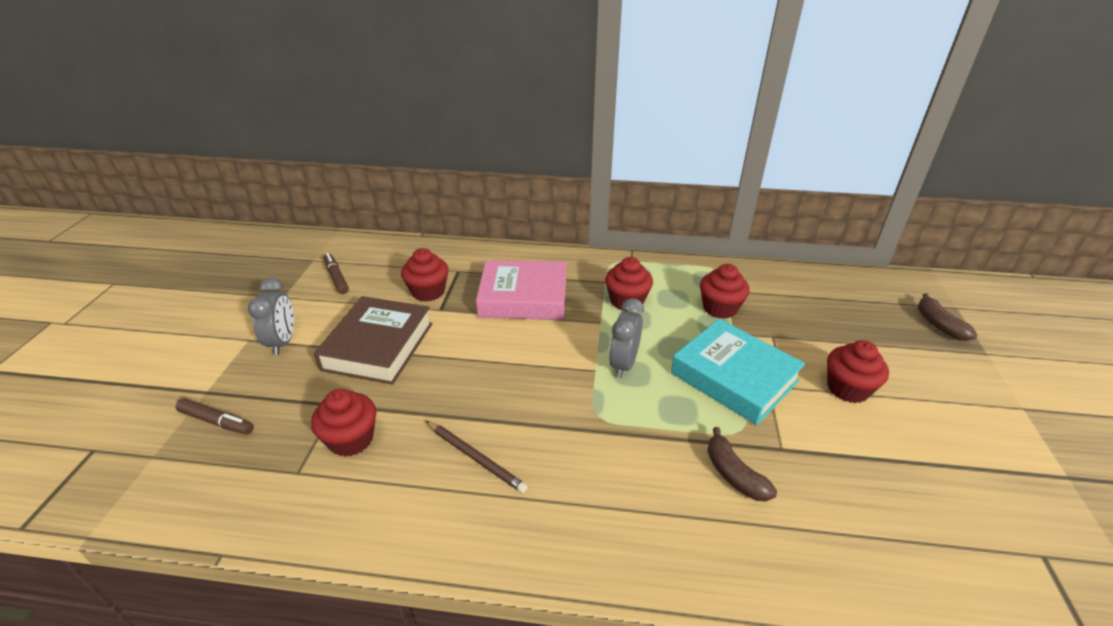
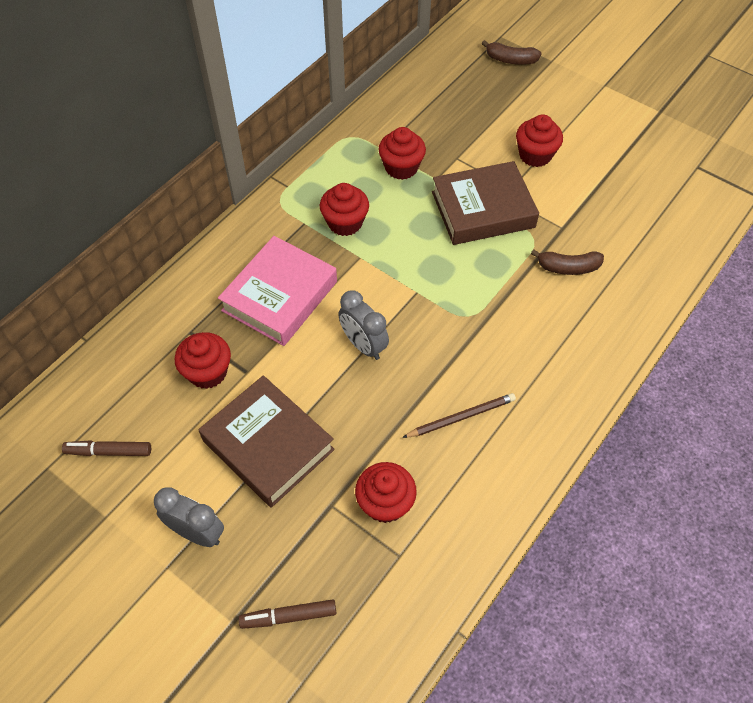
camera: 60 degrees left, 20 degrees up
(217, 422) = (288, 616): brown marker -> brown marker turned 150 degrees counterclockwise
(623, 364) = (423, 269): grey clock -> grey clock (363, 345)
(734, 377) = (483, 209): turquoise book -> brown book

